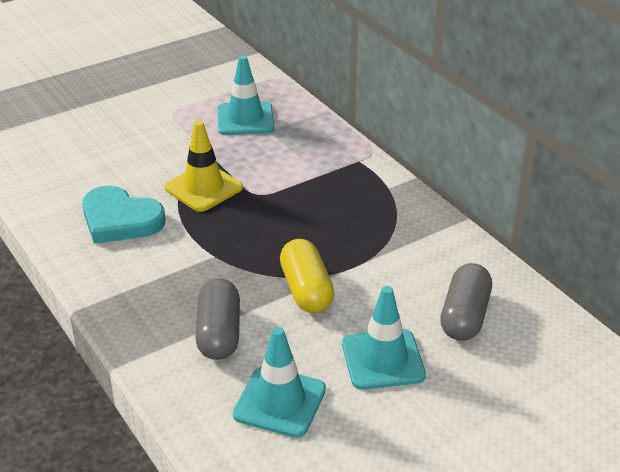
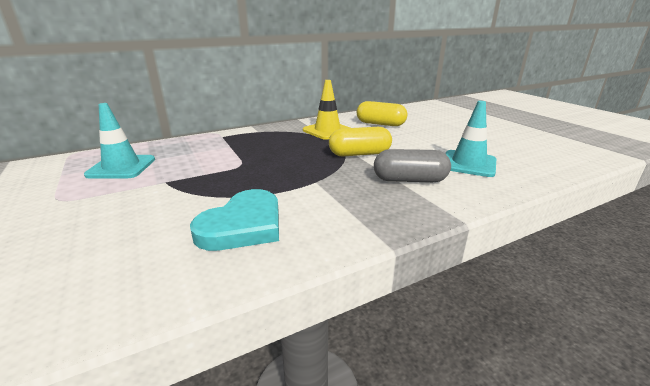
camera: 85 degrees left, 10 degrees down
(203, 188) = (216, 185): yellow traffic cone -> yellow traffic cone (327, 131)
(383, 360) = (419, 140): turquoise traffic cone -> none
(464, 316) = (380, 124): grey capsule -> yellow capsule

